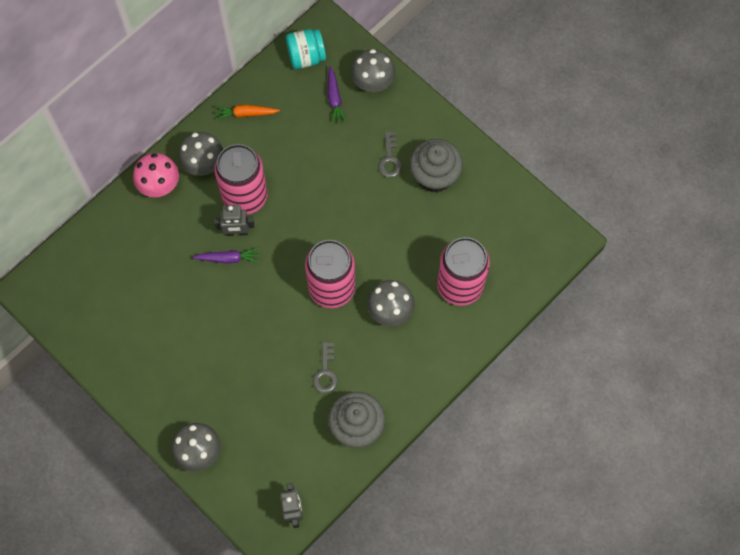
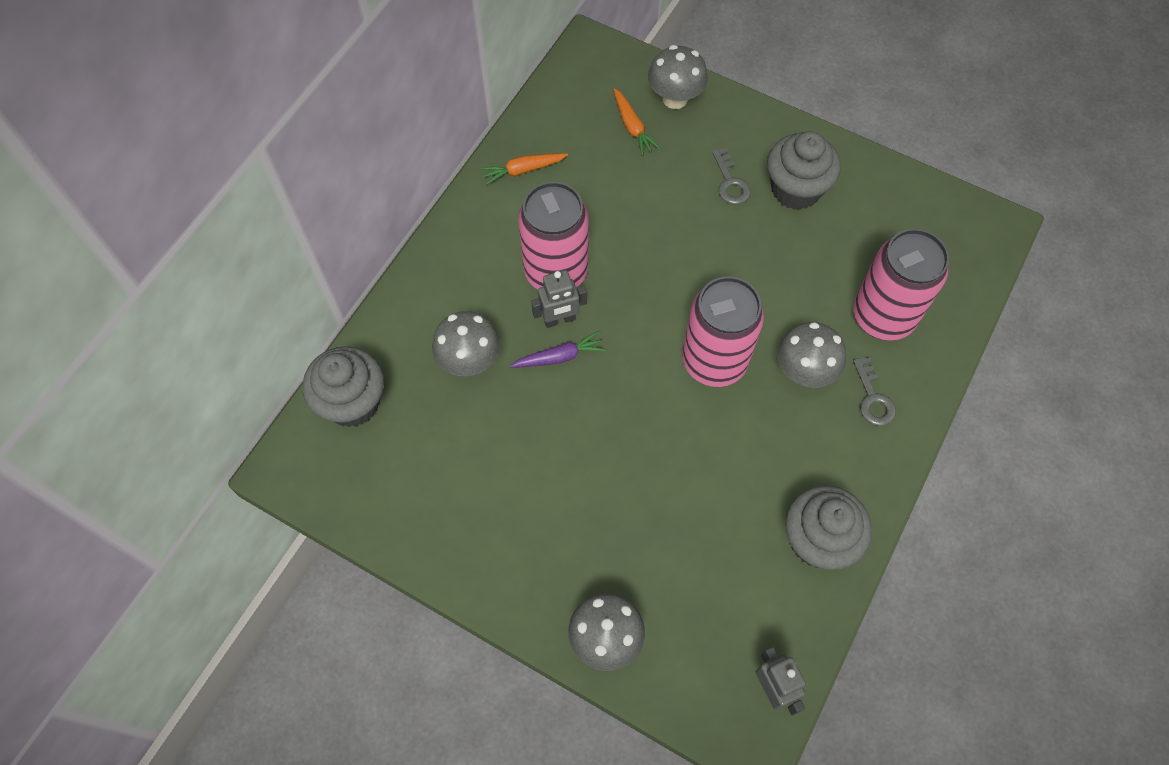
camera: 15 degrees left, 5 degrees down
(83, 255) = (353, 402): none -> grey cupcake
(159, 186) = (434, 285): pink mushroom -> none
(203, 165) = (487, 245): grey mushroom -> grey mushroom (469, 361)
(306, 57) = (578, 87): turquoise jar -> none
(325, 372) = (746, 476): grey key -> grey key (873, 398)
(334, 98) = (632, 127): purple carrot -> orange carrot

